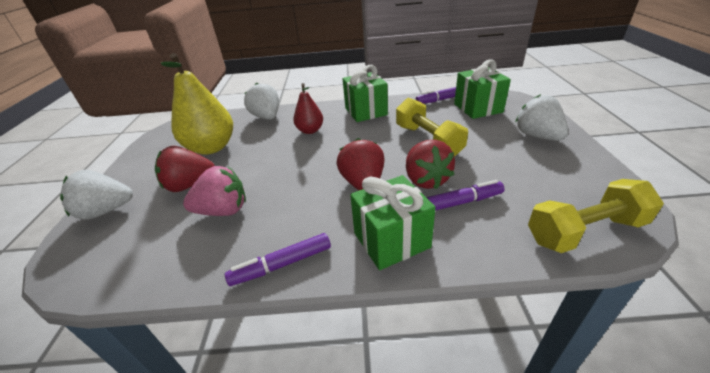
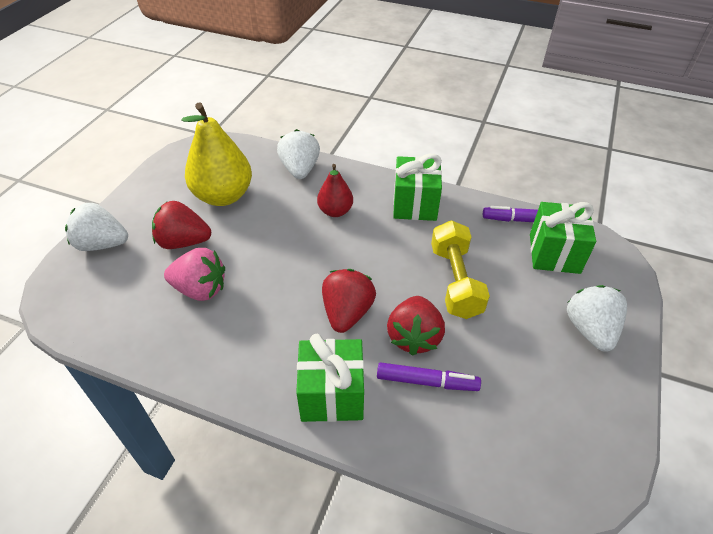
camera: 20 degrees right, 10 degrees up
(282, 264) = (223, 375): purple marker -> none
(584, 231) = (527, 474): yellow dumbbell -> none

